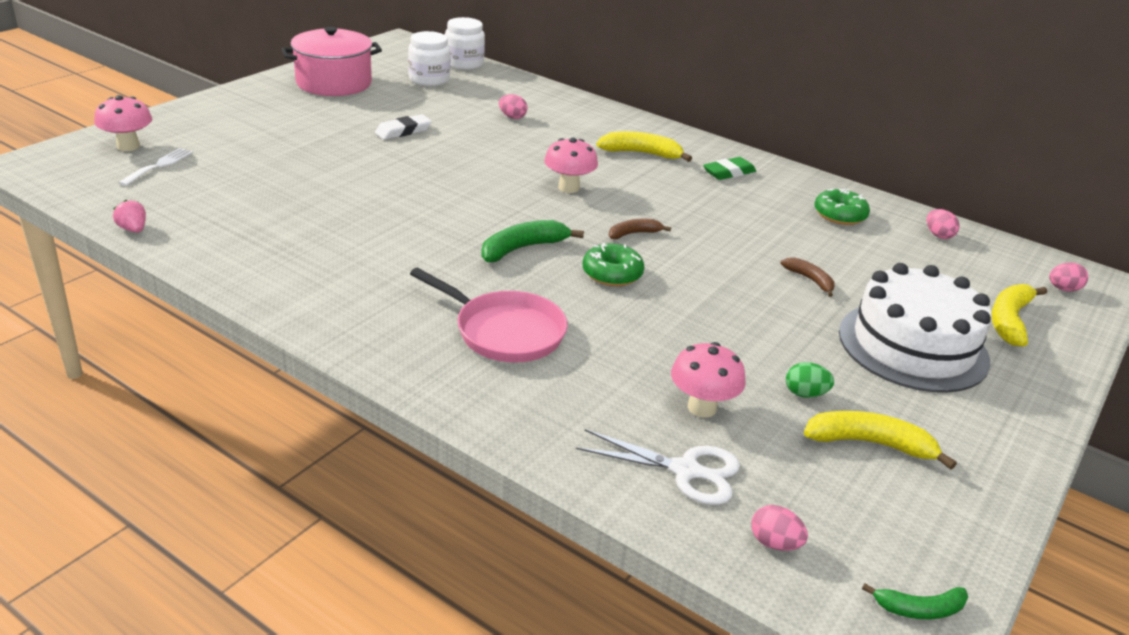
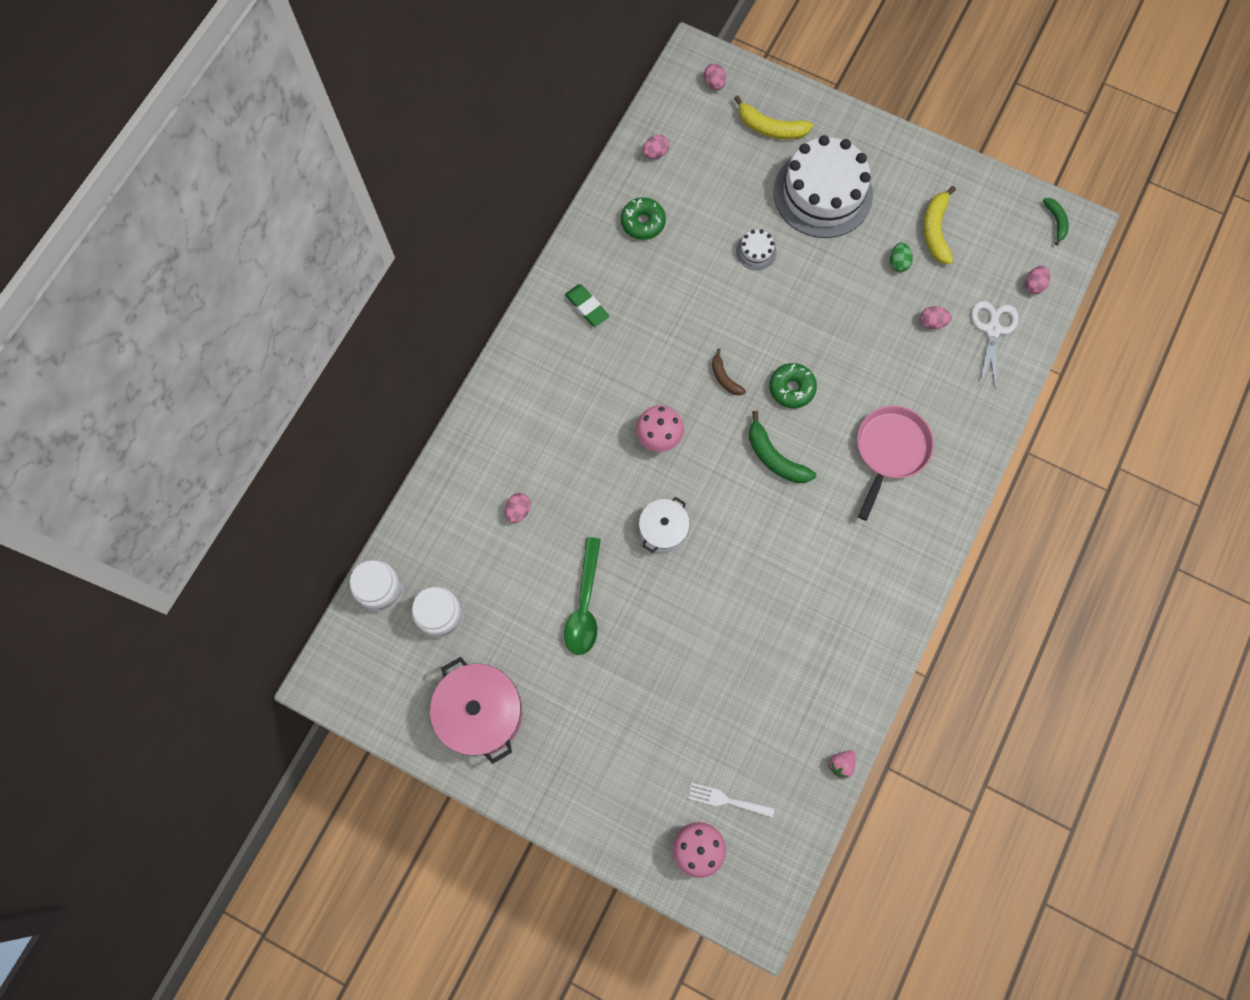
camera: 95 degrees left, 40 degrees up
(403, 131) = (584, 606): white eraser -> green spoon
(462, 175) = (663, 530): none -> white pot
(641, 153) = (569, 383): yellow banana -> none
(702, 408) = (932, 322): pink mushroom -> pink egg
(810, 280) = (756, 251): brown banana -> white cake

